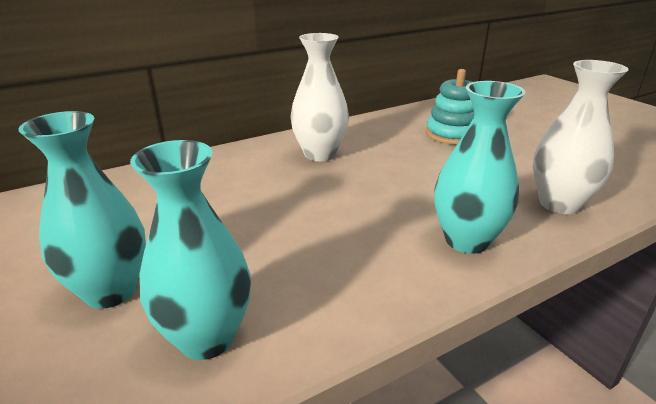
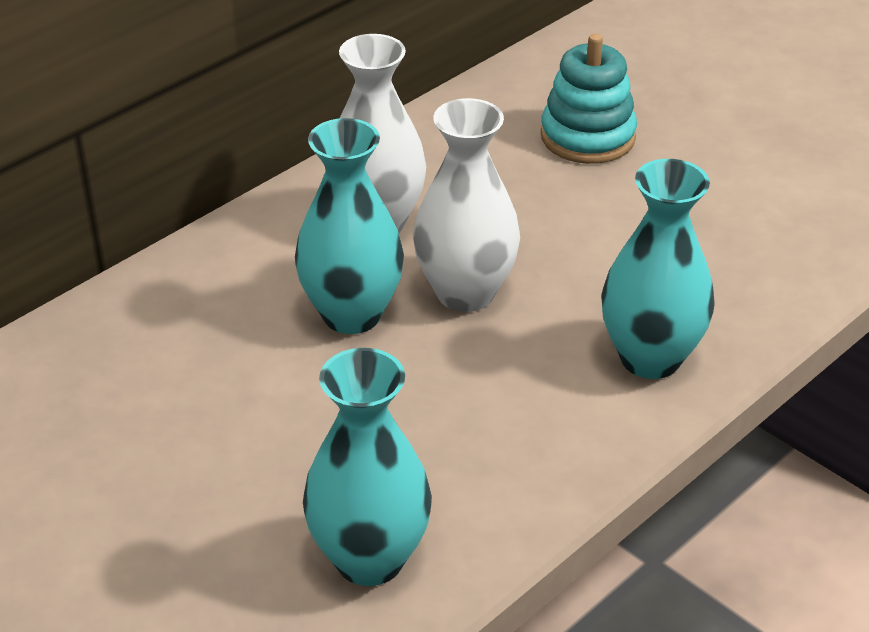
camera: 15 degrees left, 10 degrees up
(110, 291) = (203, 526): turquoise vase -> turquoise vase (352, 314)
(559, 204) = (769, 268): white vase -> white vase (465, 293)

